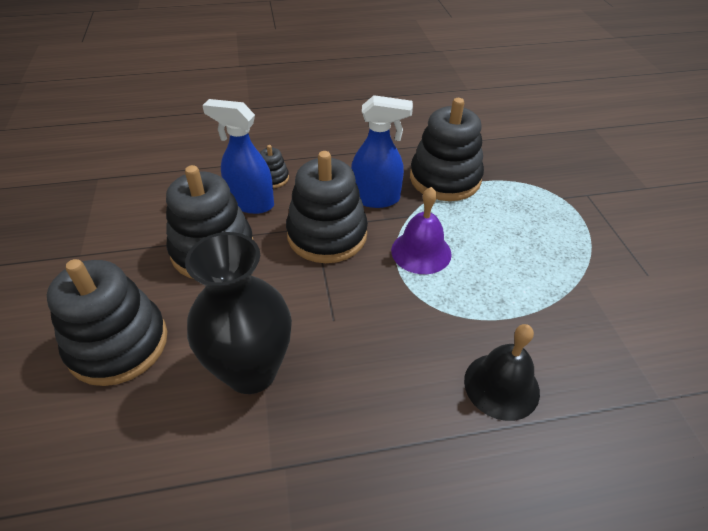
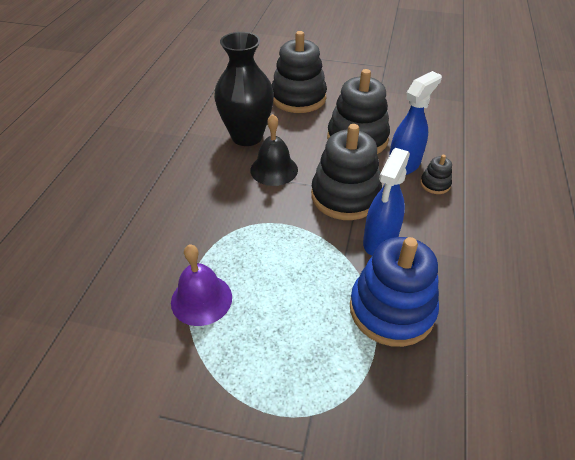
camera: 115 degrees right, 0 degrees up
(421, 252) = (295, 245): purple bell -> purple bell (201, 299)
(445, 179) = (391, 309): black stacking toy -> blue stacking toy
(501, 386) = (152, 235): black bell -> black bell (274, 169)

